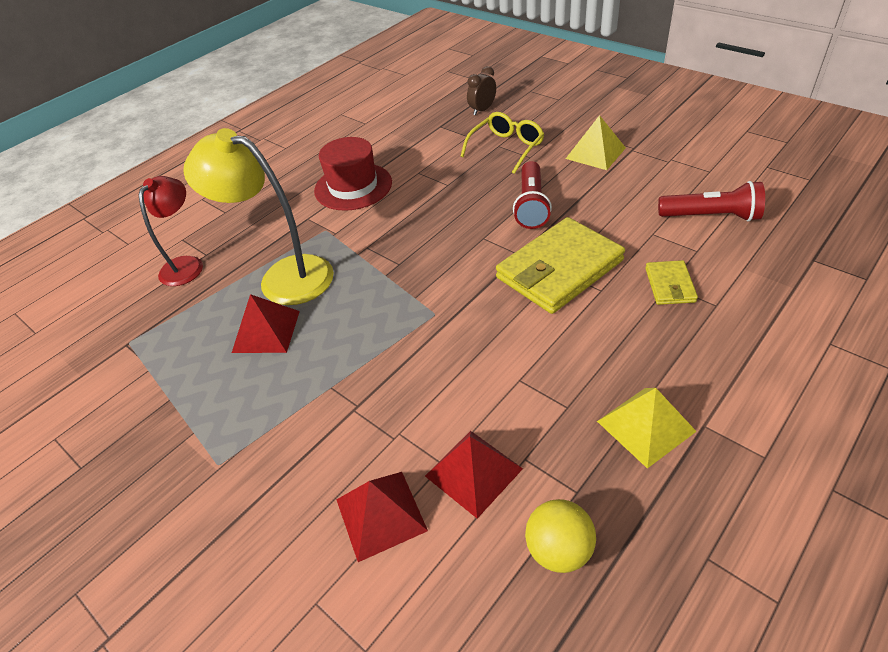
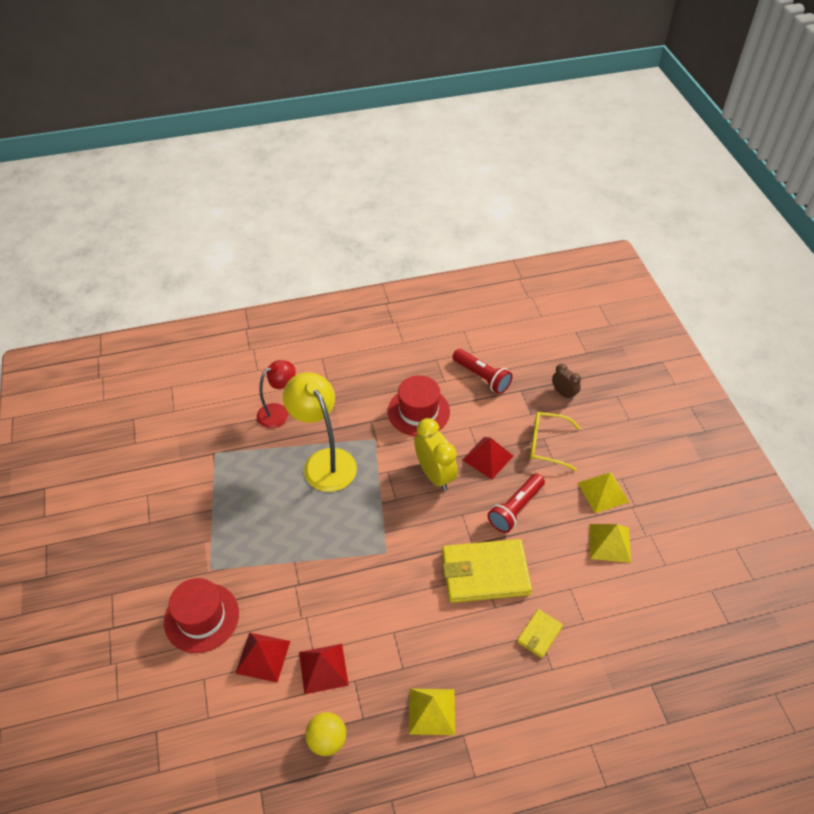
camera: 30 degrees right, 5 degrees up
(250, 527) = (201, 617): none -> red hat
(266, 331) = (288, 497): red pyramid -> red pyramid (487, 458)
(421, 223) = (434, 474): none -> yellow clock
(482, 110) = (563, 393): brown clock -> brown clock turned 60 degrees clockwise
(506, 148) = (546, 444): yellow glasses -> yellow glasses turned 150 degrees counterclockwise
(645, 182) = (609, 543): none -> yellow pyramid
(711, 216) = (622, 603): red flashlight -> red flashlight (482, 377)

